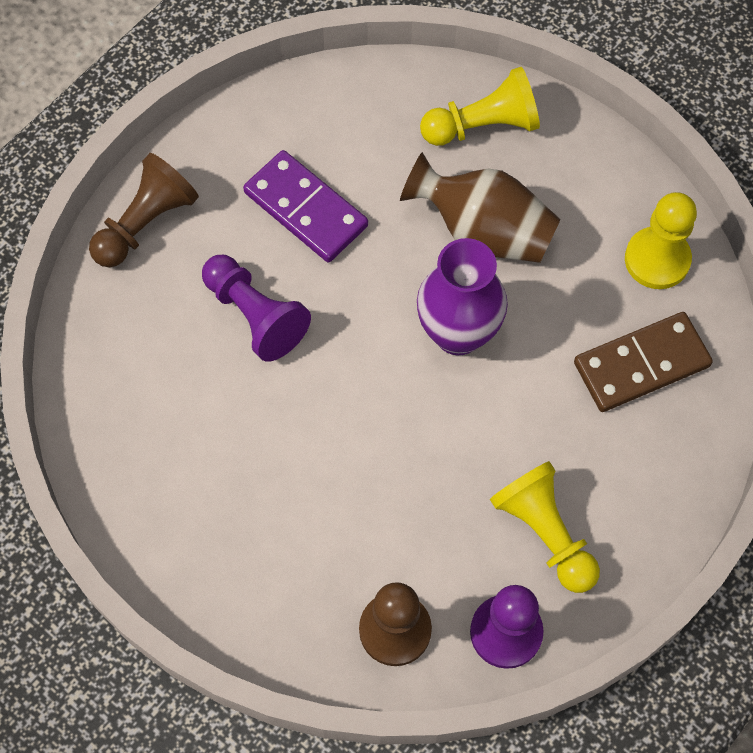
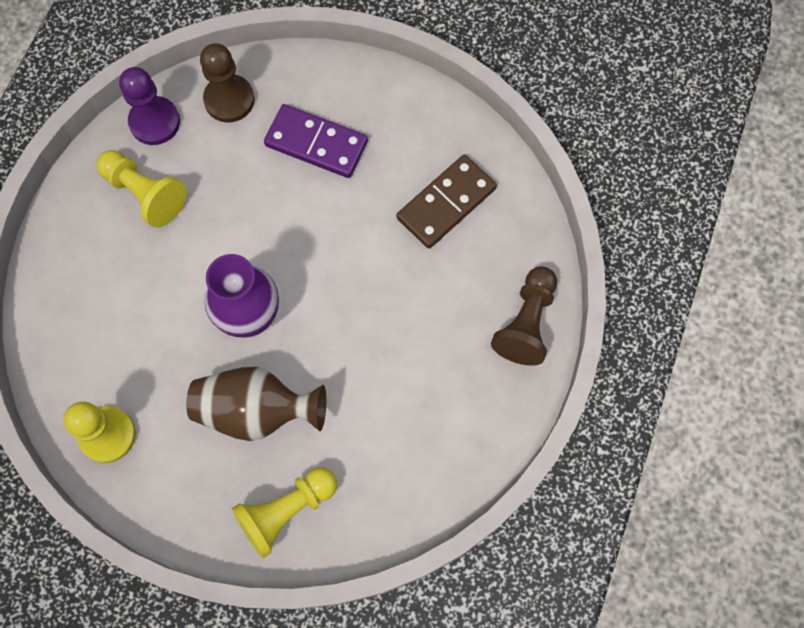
camera: 160 degrees right, 5 degrees up
(255, 315) = (409, 278): purple pawn -> none
(306, 209) = (406, 379): purple domino -> purple domino (316, 143)
(641, 364) = (102, 341): brown domino -> brown domino (446, 203)

